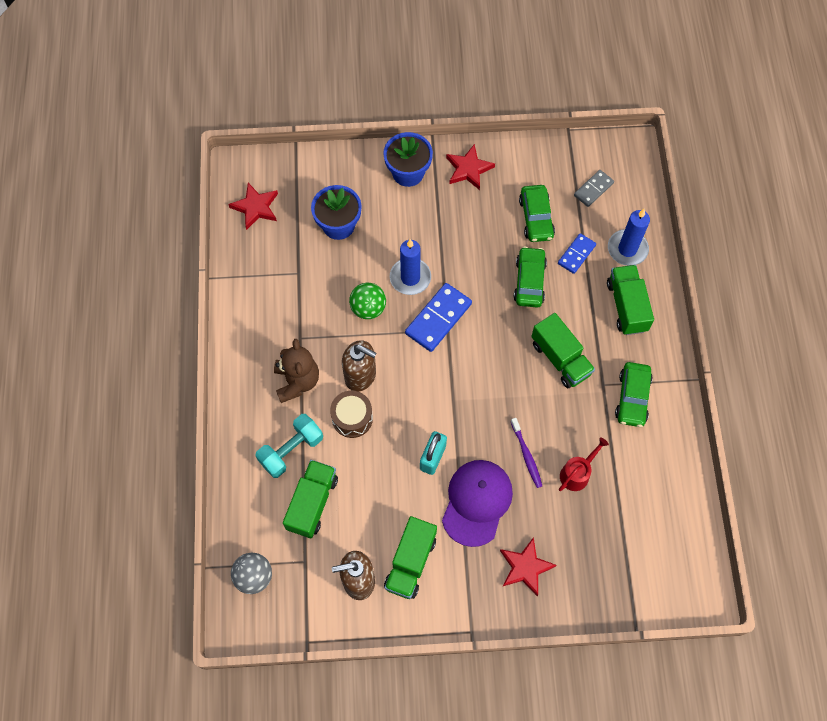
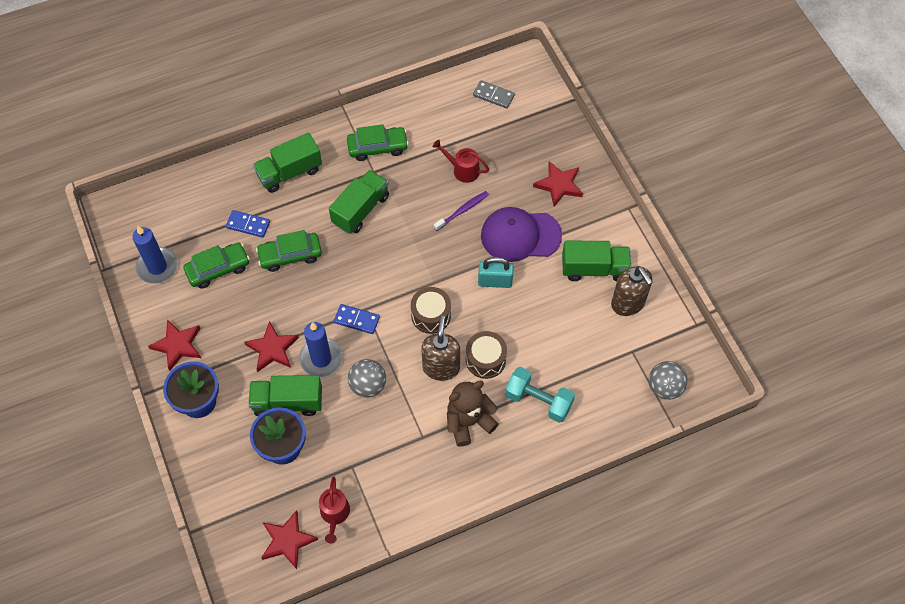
camera: 110 degrees left, 5 degrees down
(262, 248) = (335, 514): none -> red watering can
(312, 503) = (579, 364): green truck -> green truck (288, 402)
(368, 308) = (368, 385): green ball -> grey ball
(418, 385) = (431, 315): none -> brown drum
(436, 241) = (272, 349): none -> red star
(438, 319) = (357, 320): blue domino -> blue domino, size x0.61
(593, 189) = (170, 229): grey domino -> grey domino (493, 95)
(627, 249) = (229, 186): blue candle -> blue candle (157, 267)

